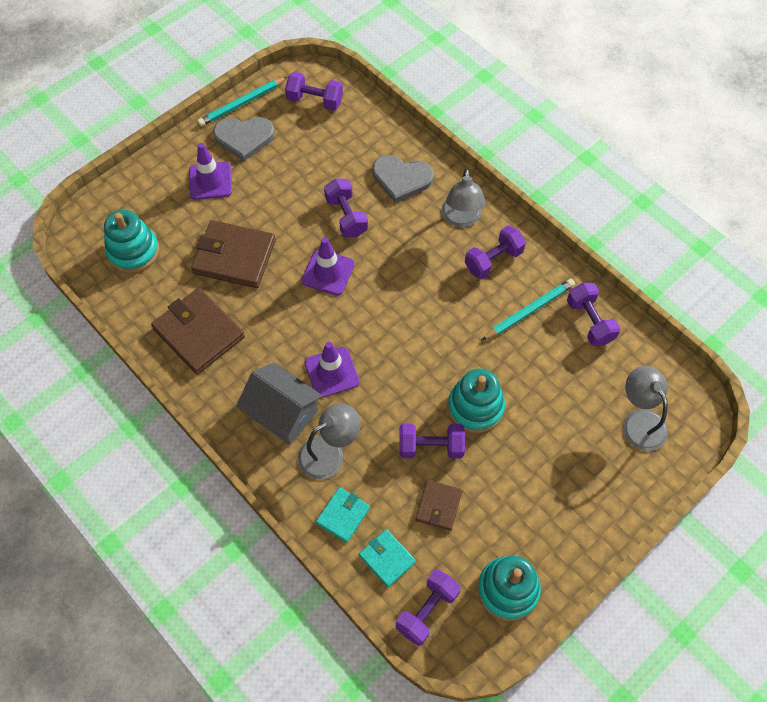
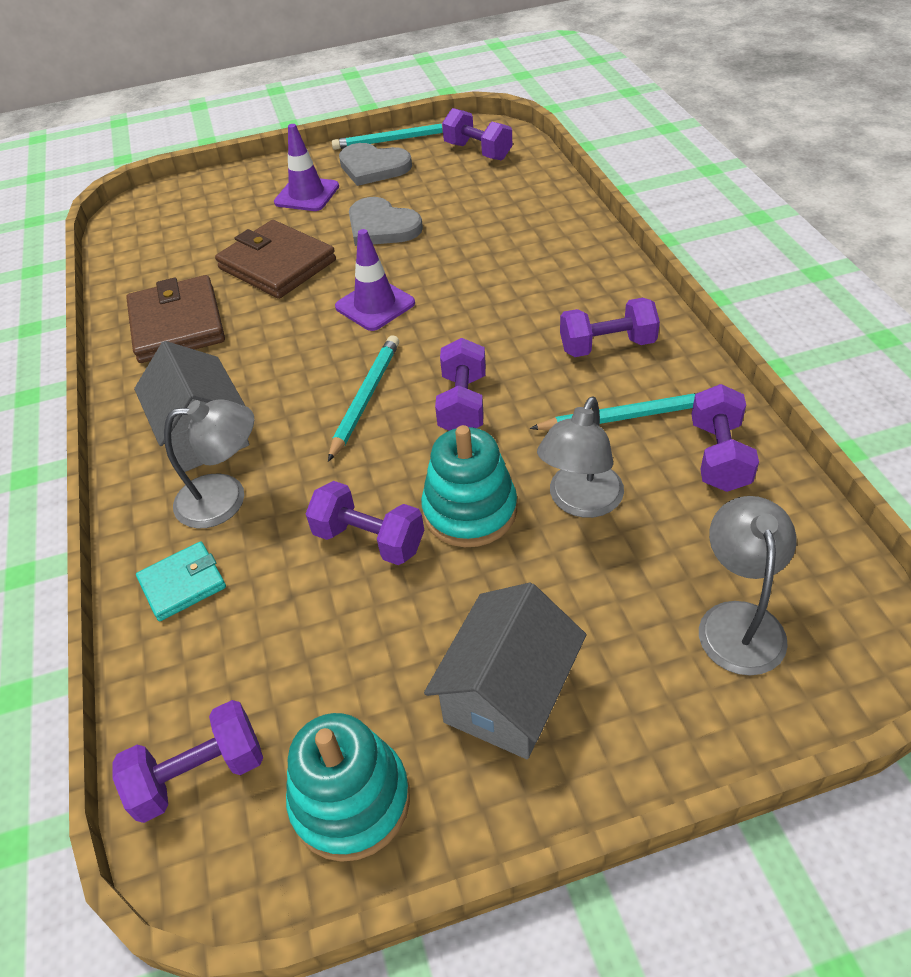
camera: 30 degrees right, 15 degrees down
(133, 251) = (174, 235): turquoise stacking toy -> none
(331, 372) = (300, 408): purple traffic cone -> none
(346, 216) = (438, 258): purple dumbbell -> purple dumbbell (463, 404)
(368, 350) = (365, 398): none -> turquoise pencil
(387, 558) = (198, 668): turquoise wallet -> none
(401, 179) = (534, 237): grey heart -> grey heart (382, 226)
(438, 506) = (326, 624): brown wallet -> none
(461, 219) = (589, 292): grey lamp -> grey lamp (580, 502)
(551, 506) = (508, 694): none -> grey house

